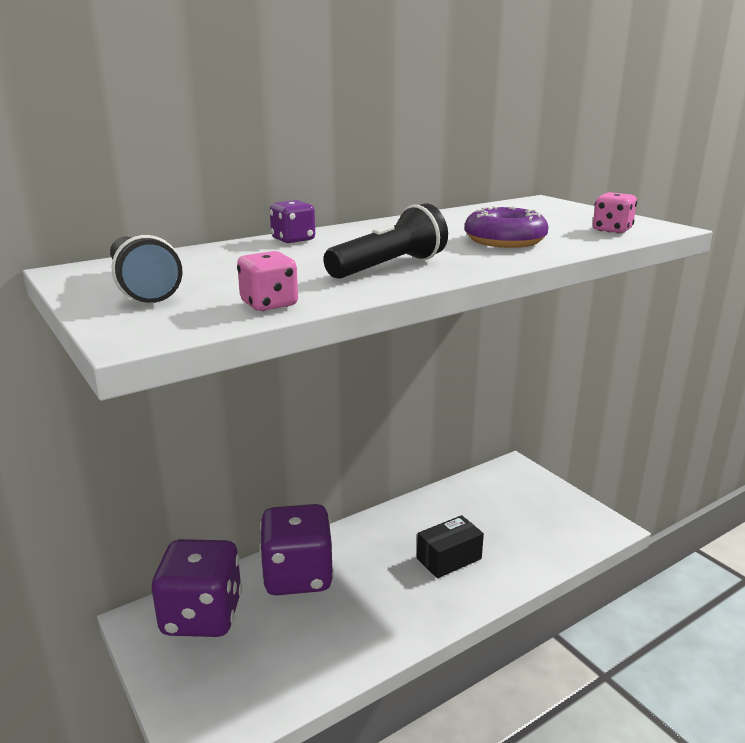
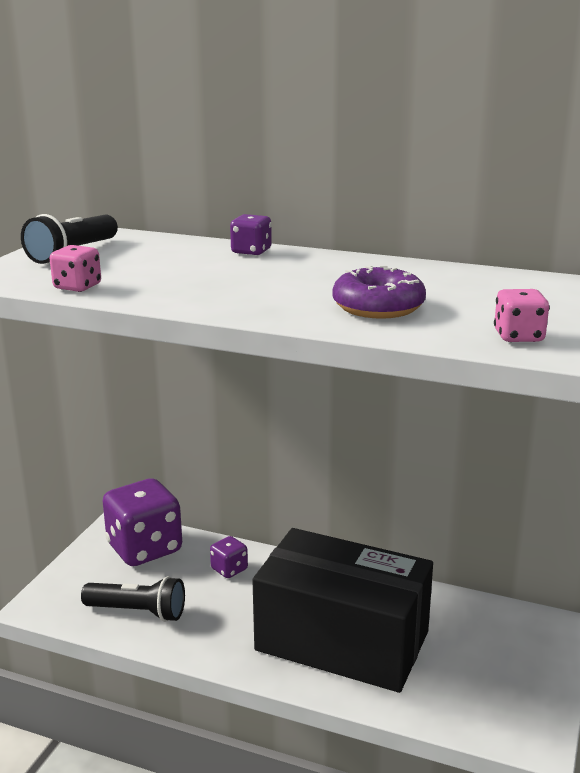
camera: 55 degrees right, 0 degrees up
(298, 576) = (229, 569): purple dice -> purple dice, size x0.45
(389, 267) = (218, 292): black flashlight -> black flashlight (138, 612)
(449, 558) = (342, 641): black box -> black box, size x2.41

